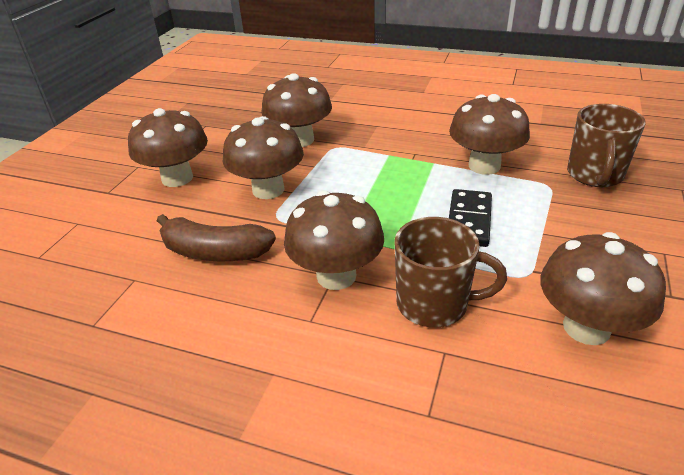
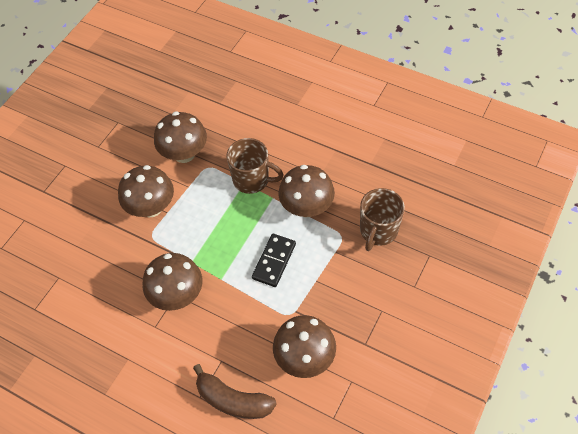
camera: 10 degrees right, 20 degrees up
(177, 178) = (91, 184): brown mushroom -> none
(214, 252) = (108, 262): brown banana -> brown banana (233, 400)
(434, 304) = (227, 327): brown mug -> brown mug (252, 180)

